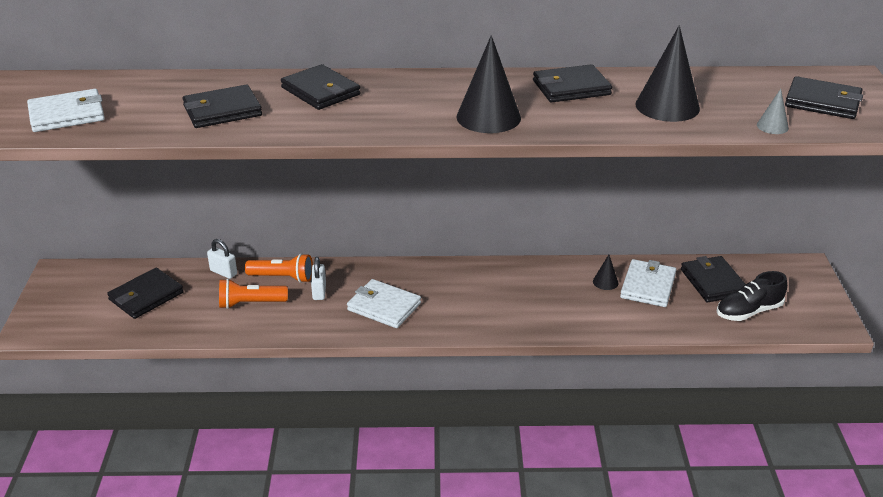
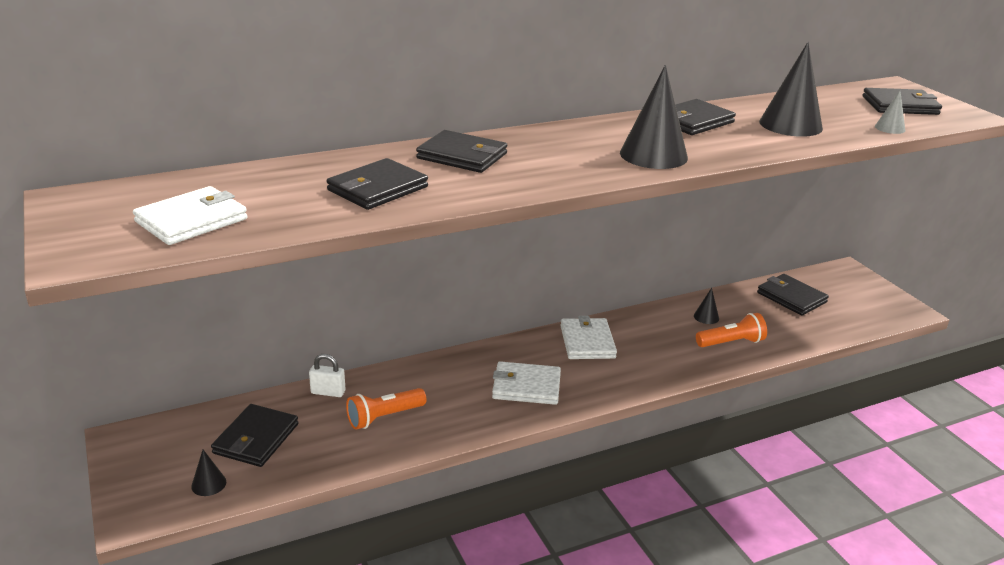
camera: 25 degrees left, 5 degrees down
(91, 322) = (208, 484): none -> black cone
(282, 277) = (398, 383): orange flashlight -> orange flashlight (731, 342)
(319, 292) = (448, 388): white padlock -> none
(648, 286) = (743, 312): white wallet -> white wallet (587, 342)
(748, 311) = (839, 315): black shoe -> none

